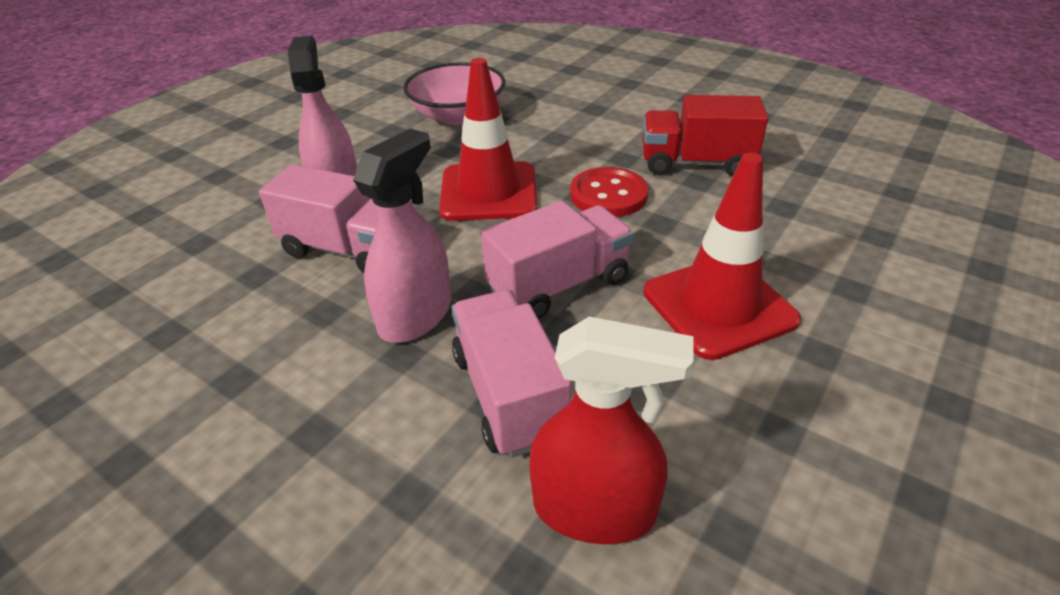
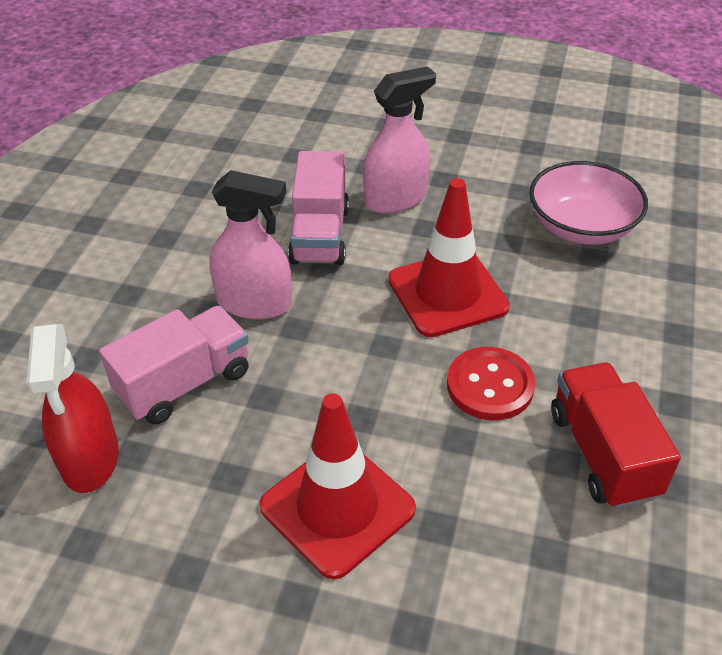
camera: 70 degrees right, 5 degrees up
(558, 285) = (325, 381): pink truck -> none

